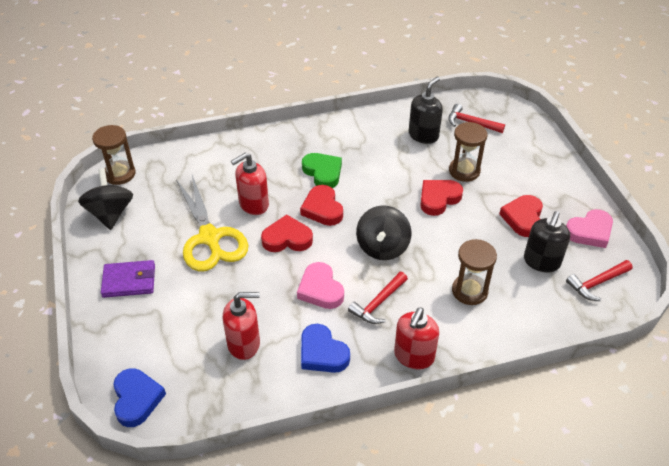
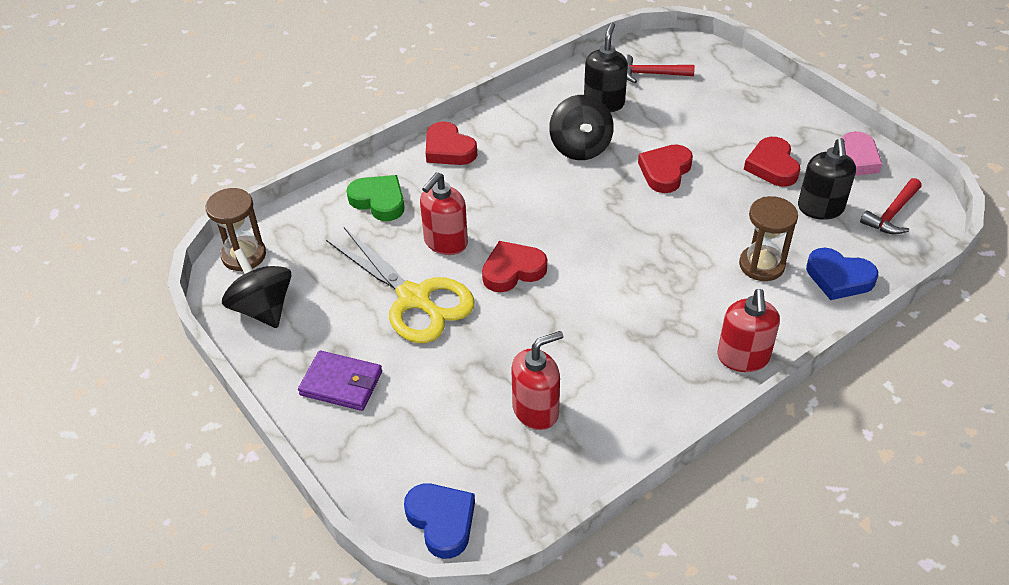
camera: 20 degrees left, 0 degrees up
(129, 281) = (341, 383): purple wallet -> purple wallet turned 45 degrees clockwise
(320, 289) = (589, 317): pink heart -> none
(322, 209) = (535, 223): red heart -> red heart (448, 149)
(322, 353) = (636, 389): blue heart -> blue heart (839, 278)
(323, 172) = (509, 180): green heart -> green heart (379, 201)
(378, 303) = (667, 312): red hammer -> none
(382, 247) = (633, 246): black spinning top -> black spinning top (580, 147)
(464, 171) = (675, 131): brown hourglass -> none

